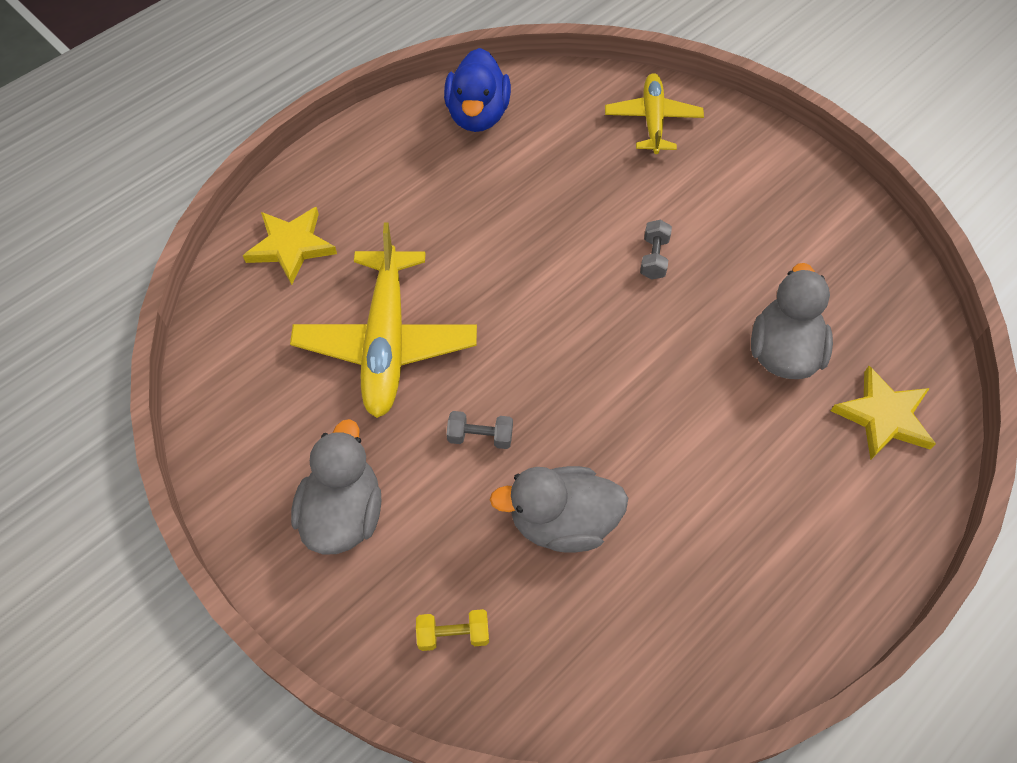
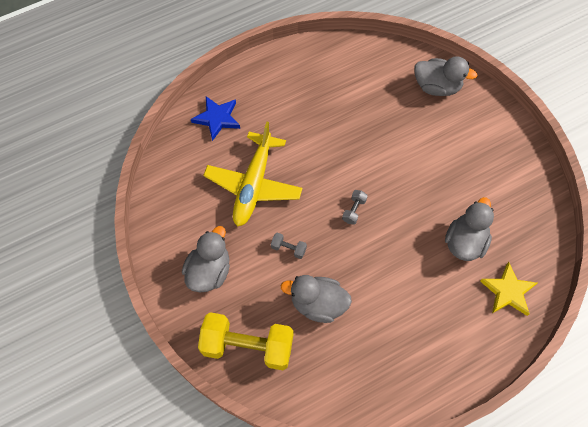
camera: 15 degrees right, 5 degrees up
(291, 246) = (217, 118): yellow star -> blue star
(453, 634) = (248, 346): yellow dumbbell -> yellow dumbbell, size x2.44
(478, 115) = (338, 62): blue duck -> none
(652, 120) = (437, 87): yellow plane -> grey duck
(654, 258) = (411, 171): grey dumbbell -> grey dumbbell (354, 210)

